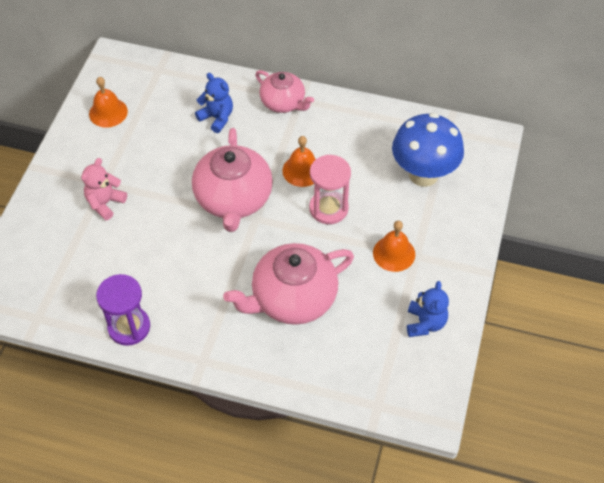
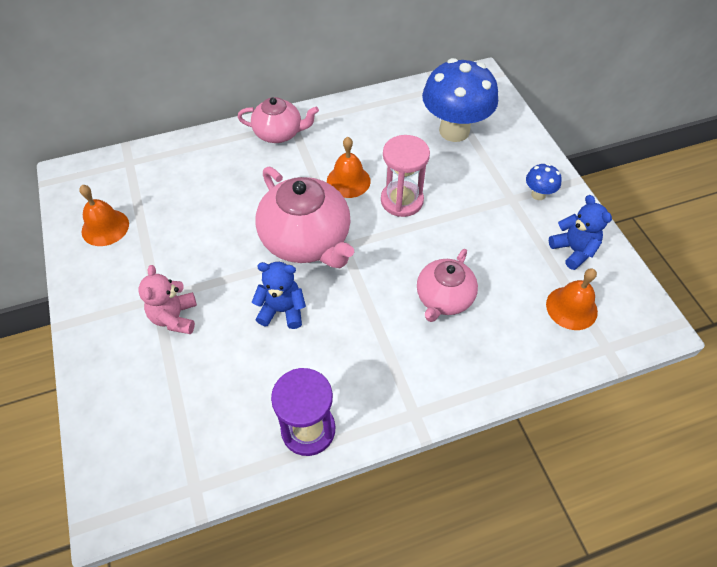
camera: 35 degrees left, 0 degrees up
(217, 118) = (226, 176): blue teddy bear -> blue teddy bear (282, 310)
(292, 298) = (444, 298): pink teapot -> pink teapot, size x0.61
(394, 253) = (492, 207): orange bell -> orange bell (571, 308)
(441, 265) = (538, 194): none -> blue mushroom

